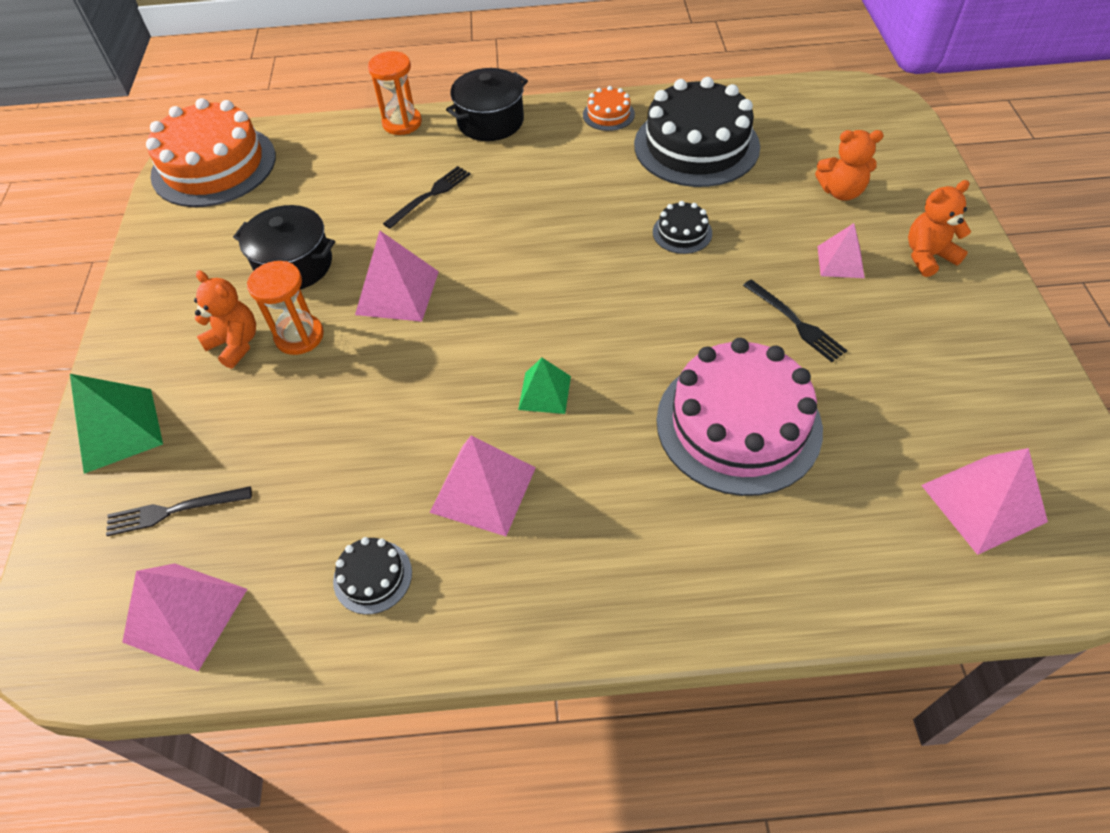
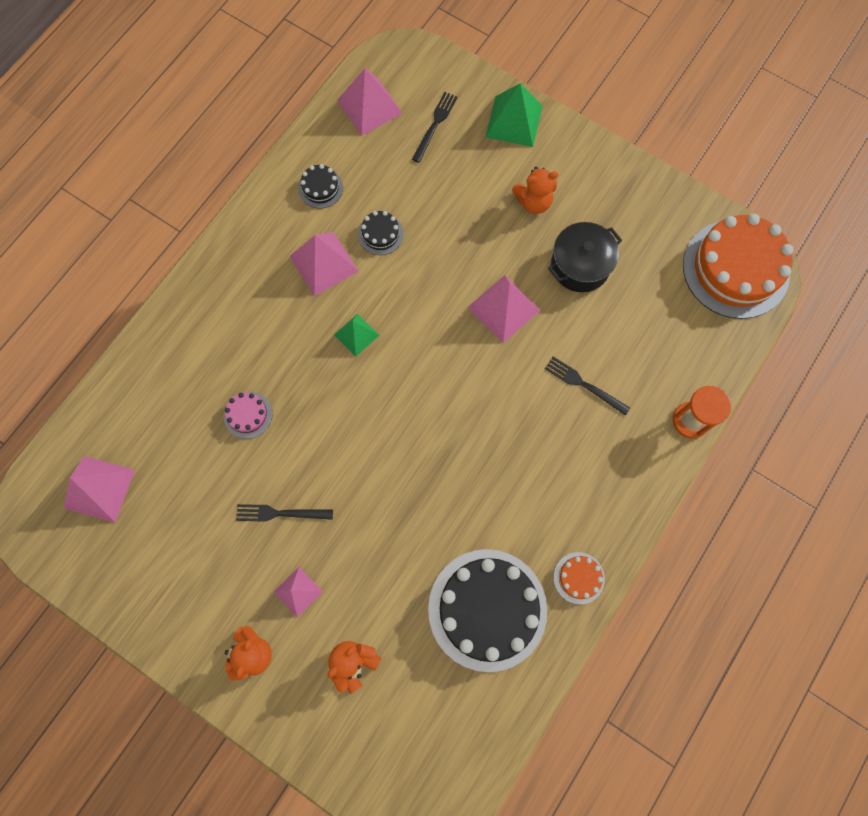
camera: 125 degrees right, 20 degrees up
(299, 336) = (511, 237): orange hourglass -> none
(430, 196) = (584, 385): black fork -> black fork turned 135 degrees clockwise
(490, 121) = (641, 484): black pot -> none
(682, 232) = (409, 516): black cake -> black cake (380, 234)
(738, 424) = (248, 415): pink cake -> pink cake, size x0.43

